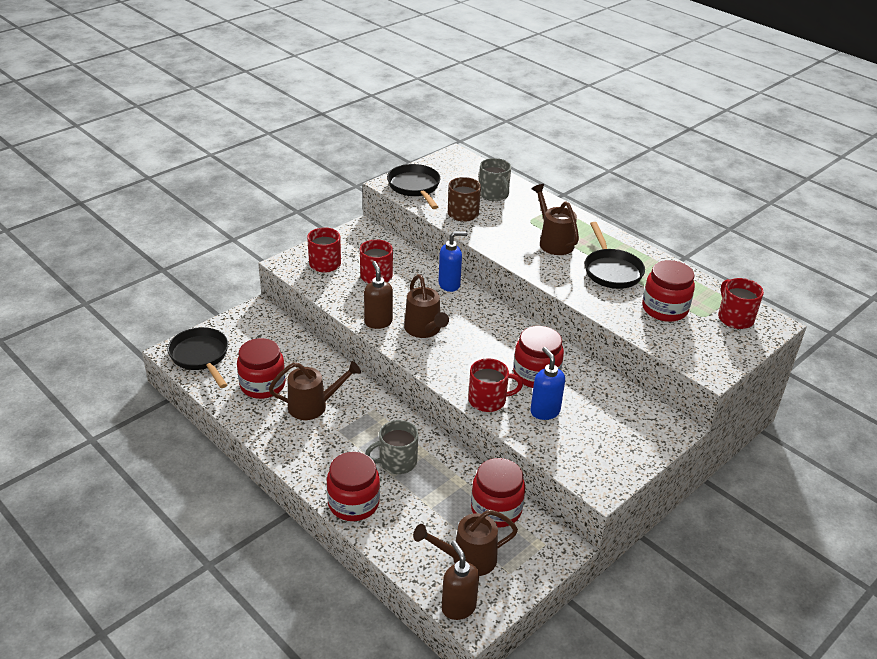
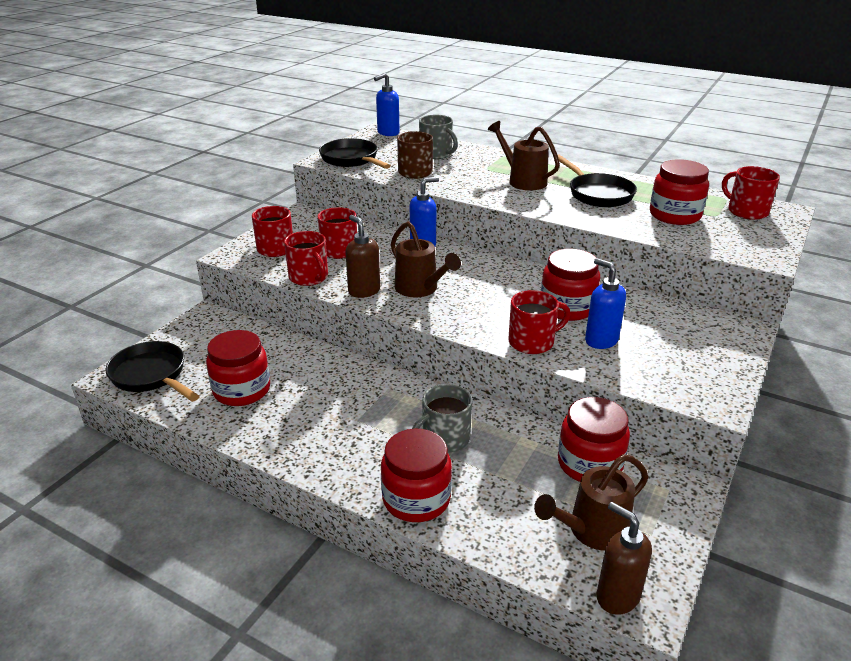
camera: 15 degrees left, 5 degrees down
(314, 406) = (315, 400): brown watering can -> none
(340, 299) = (309, 277): none -> red mug
(463, 159) = (388, 133): none -> blue soap dispenser

